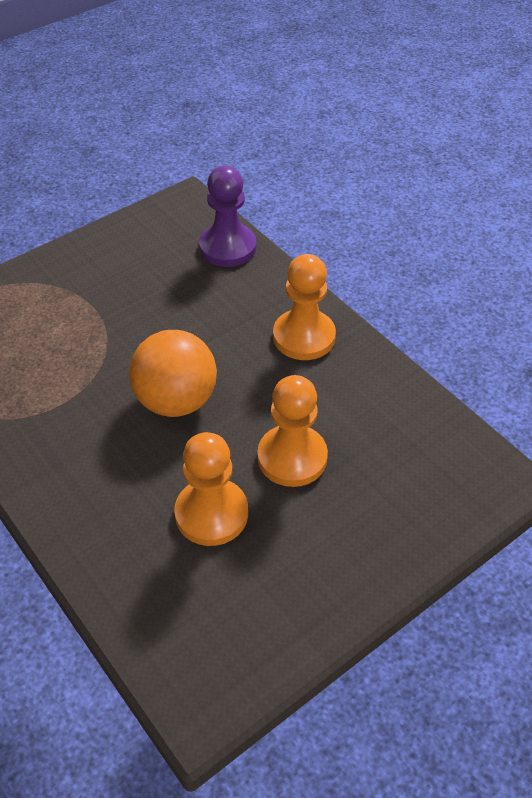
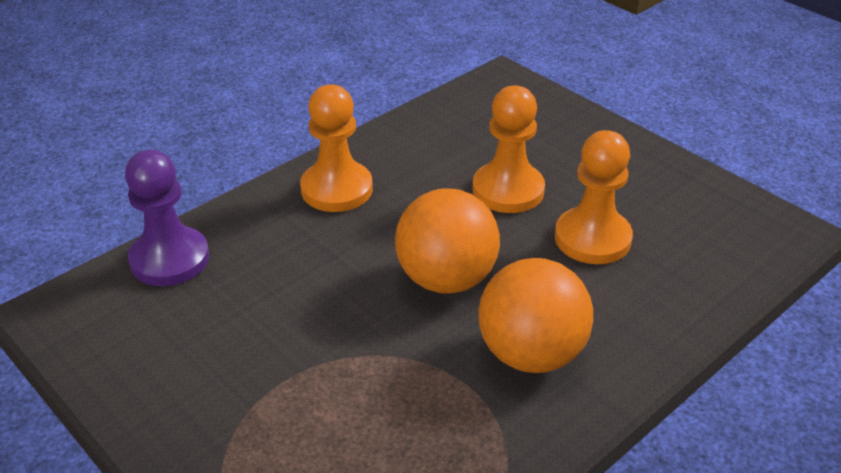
camera: 95 degrees left, 10 degrees down
(80, 445) = (531, 354): none -> orange ball

